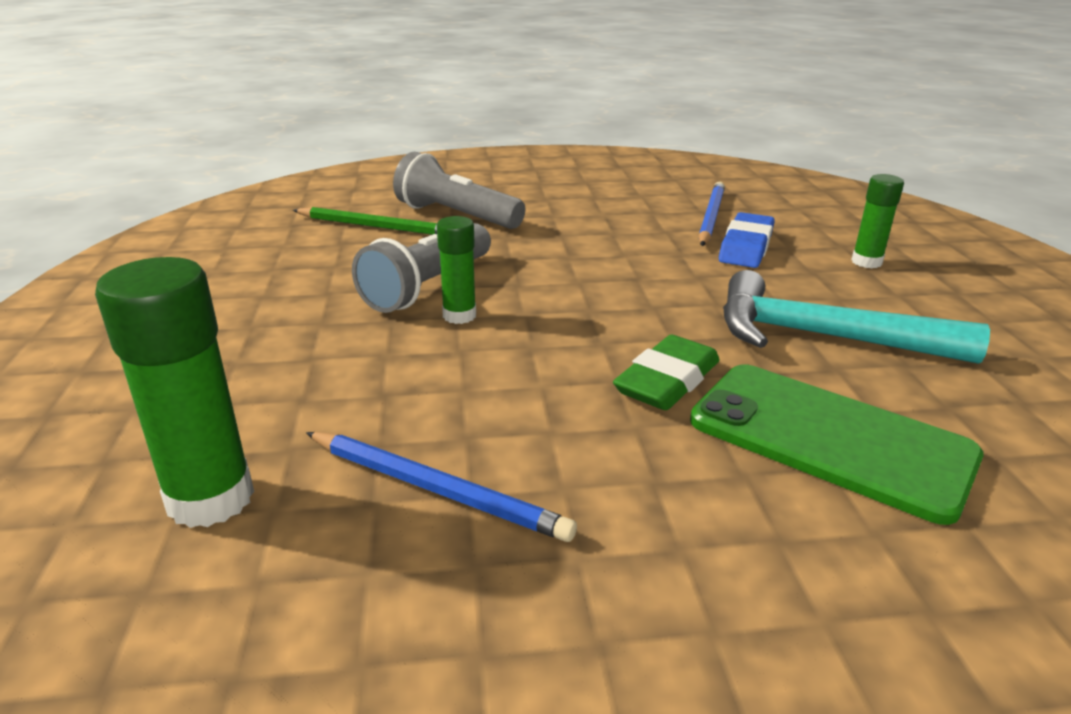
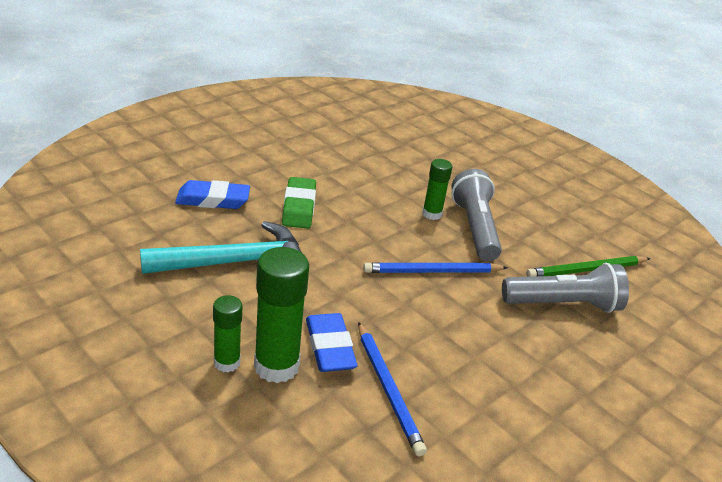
camera: 140 degrees right, 5 degrees up
(210, 498) = (402, 125): green glue stick -> green glue stick (276, 366)
(436, 489) = (342, 144): blue pencil -> blue pencil (432, 272)
(830, 438) = (213, 200): green phone -> blue eraser

